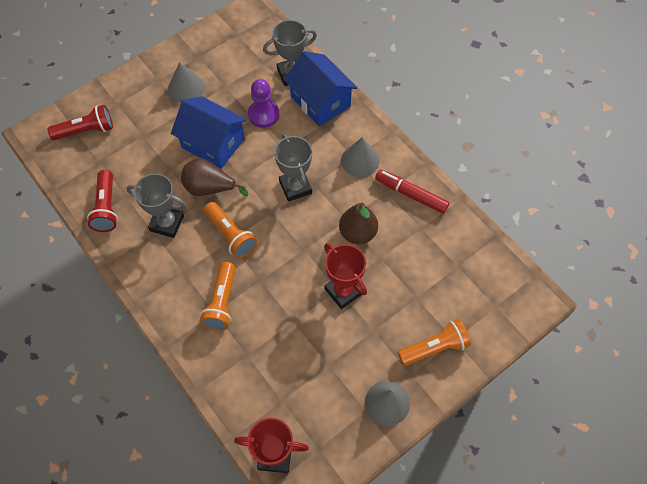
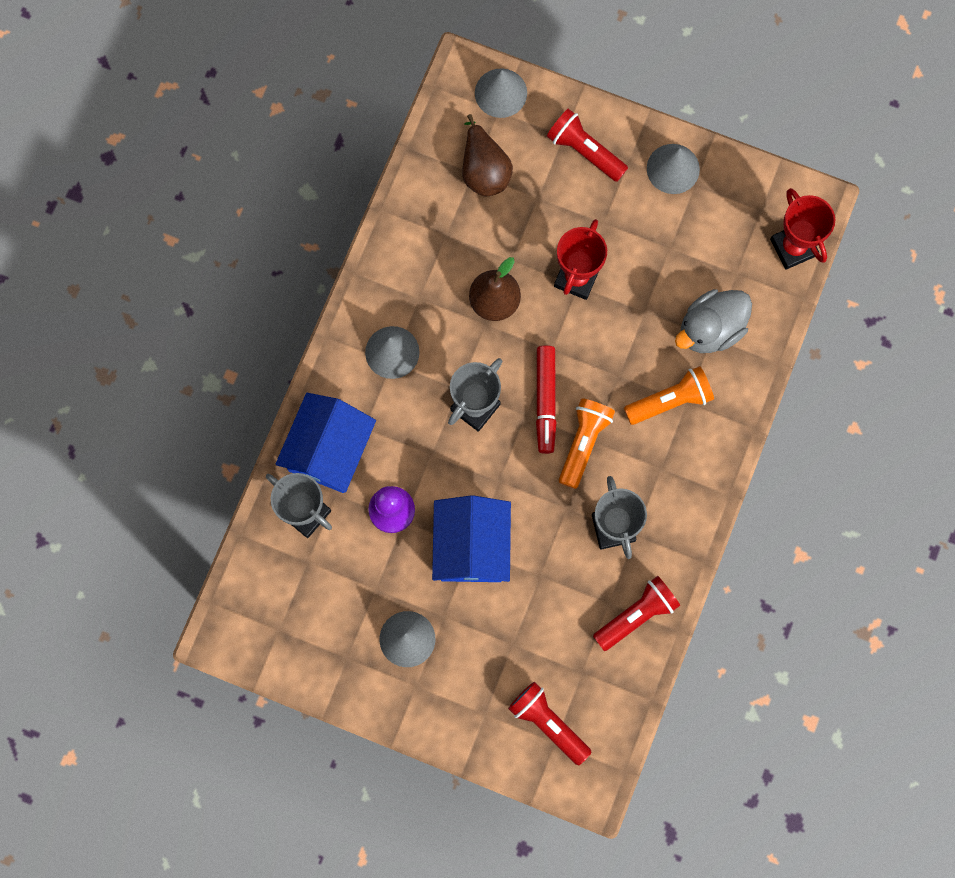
camera: 120 degrees left, 15 degrees up
(210, 188) = (537, 508): brown pear -> brown pear (484, 170)
(252, 358) = (710, 329): none -> grey duck
(411, 194) = (406, 268): red marker -> red marker (545, 401)
(434, 348) = (584, 151): orange flashlight -> red flashlight
(509, 315) = (501, 93): none -> grey cone

